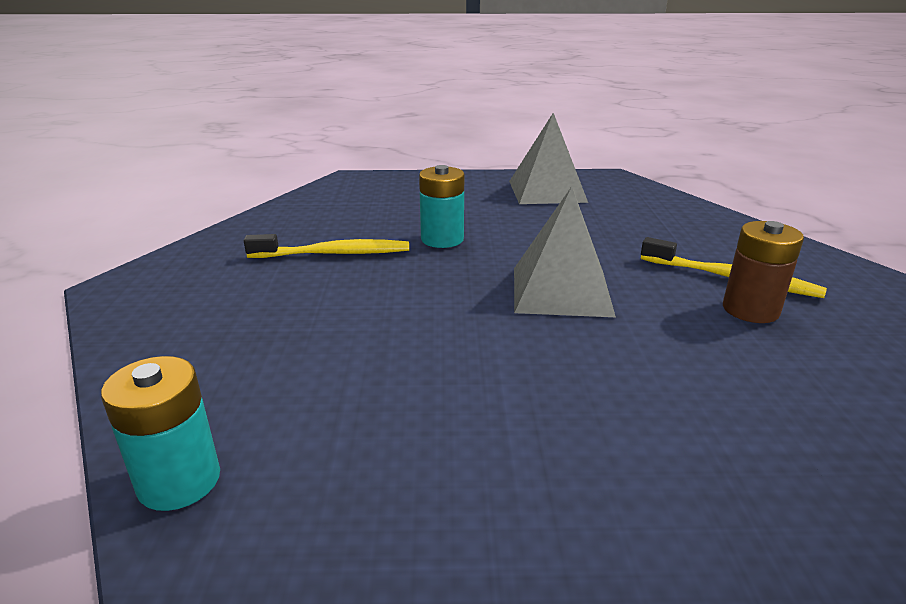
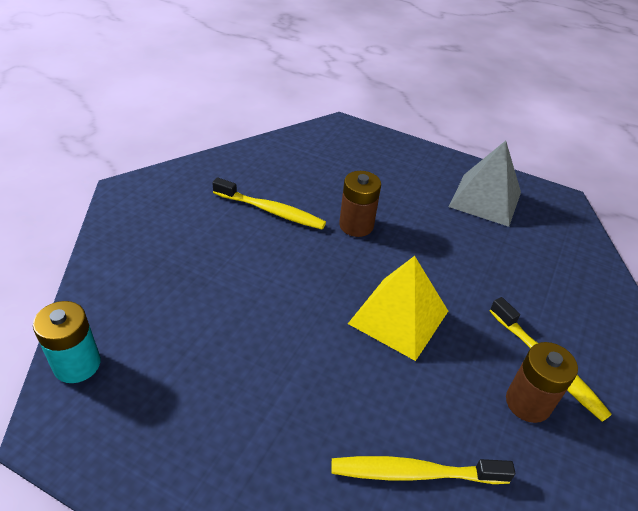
camera: 25 degrees right, 15 degrees up
(442, 239) = (356, 225): turquoise battery -> brown battery
(561, 291) = (399, 317): grey pyramid -> yellow pyramid
(720, 405) = (414, 473): none -> yellow toothbrush

